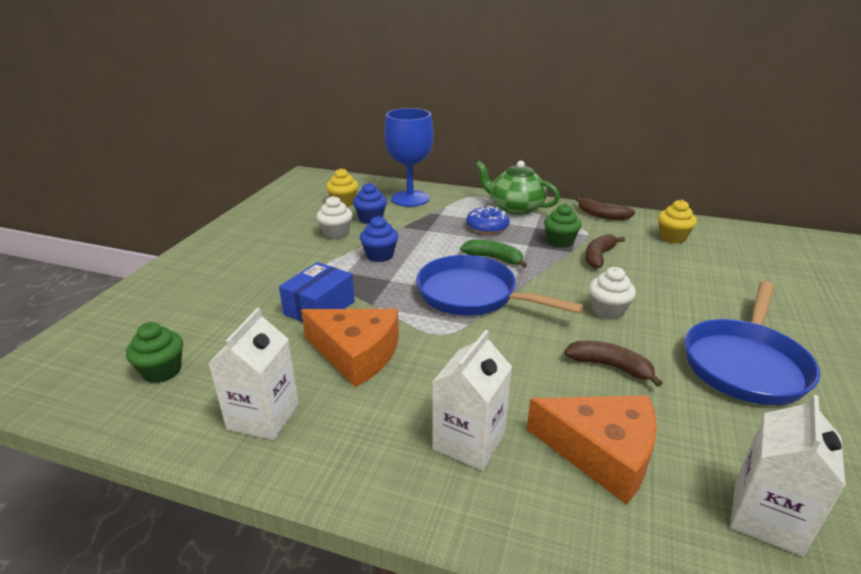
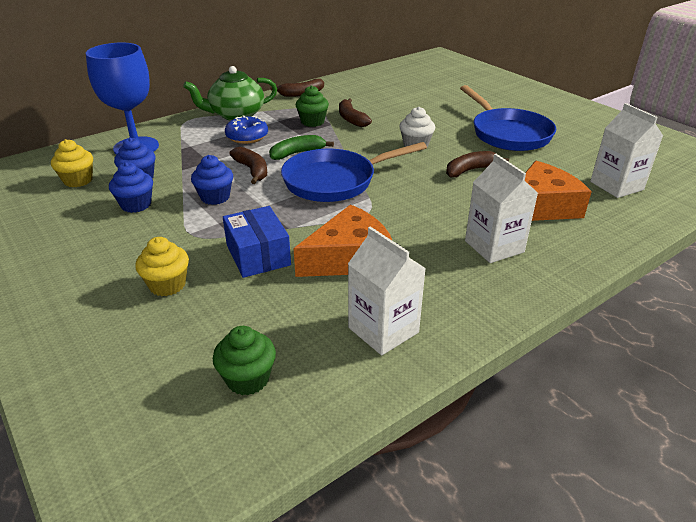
camera: 55 degrees left, 5 degrees up
(336, 233) = (136, 205): white cupcake -> blue cupcake
(438, 252) = (252, 170): none -> brown banana
(672, 237) = (363, 89): yellow cupcake -> yellow cupcake (167, 285)

